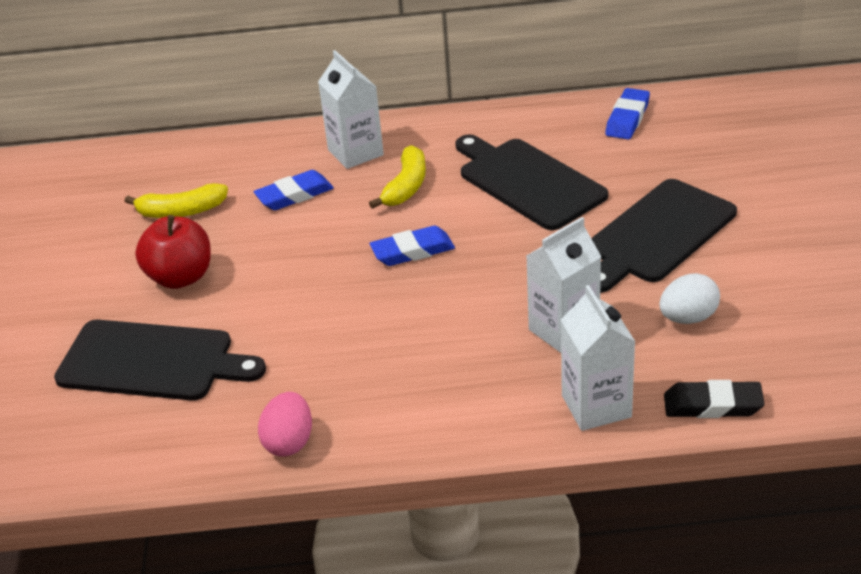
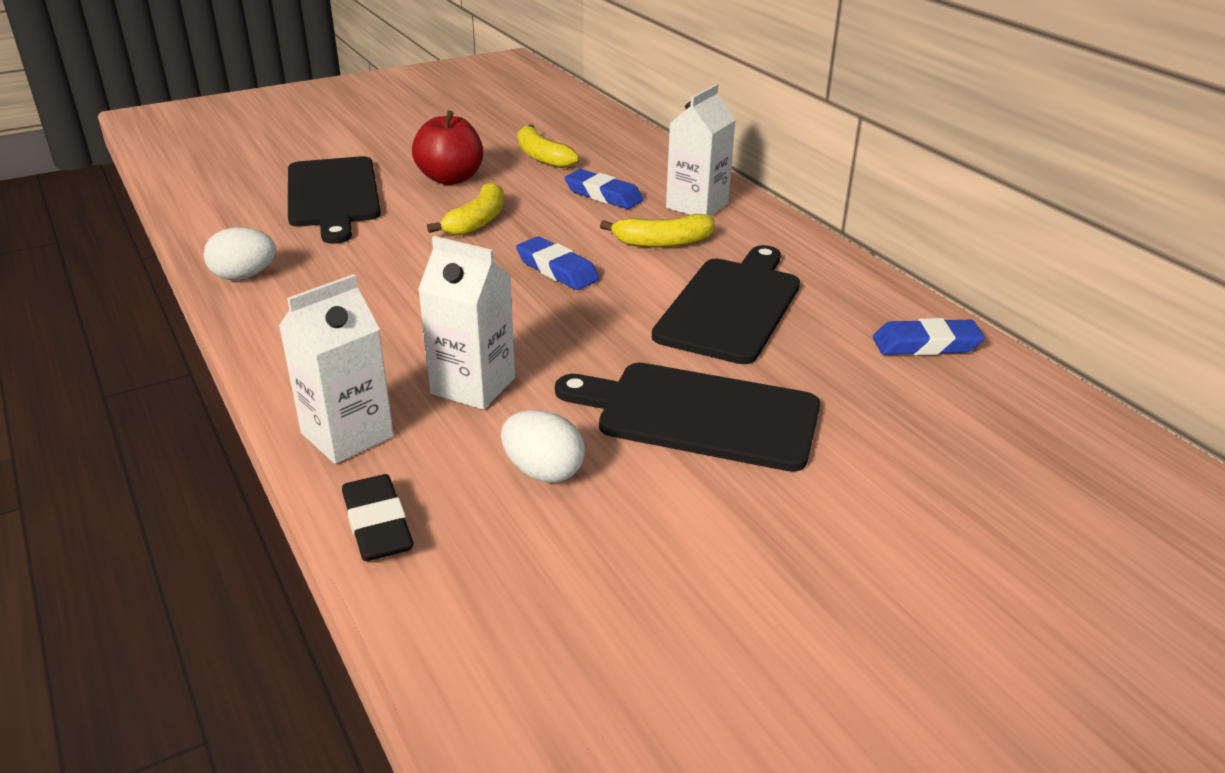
camera: 60 degrees right, 5 degrees down
(288, 277) = (477, 221): none -> yellow banana
(289, 442) = (244, 276): pink egg -> white egg

